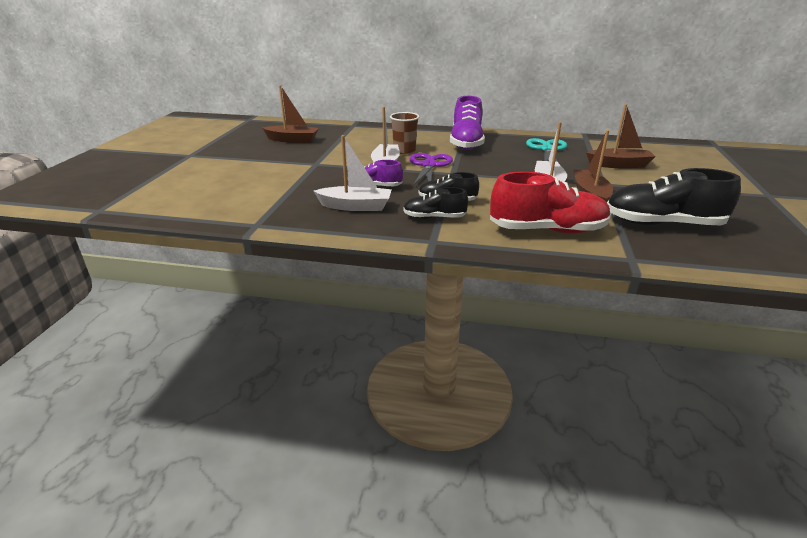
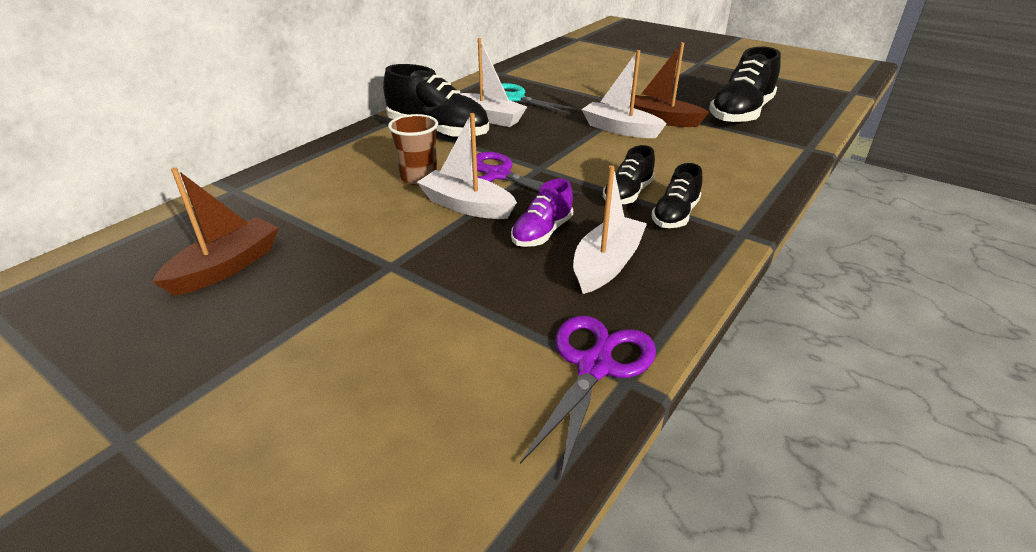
camera: 65 degrees left, 5 degrees up
(262, 216) = (594, 367): none -> purple scissors
(466, 143) = (438, 131): purple shoe -> black shoe
(505, 149) = (489, 118): none -> white boat
(547, 230) = (736, 163): red shoe -> none
(619, 165) = (591, 85): brown boat -> none

